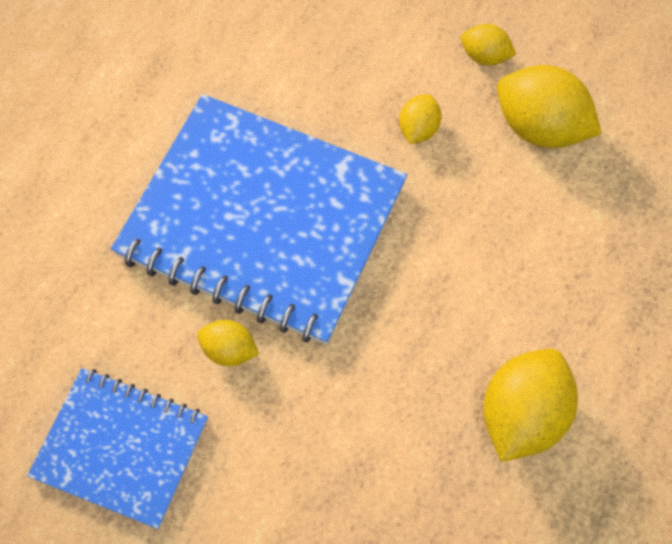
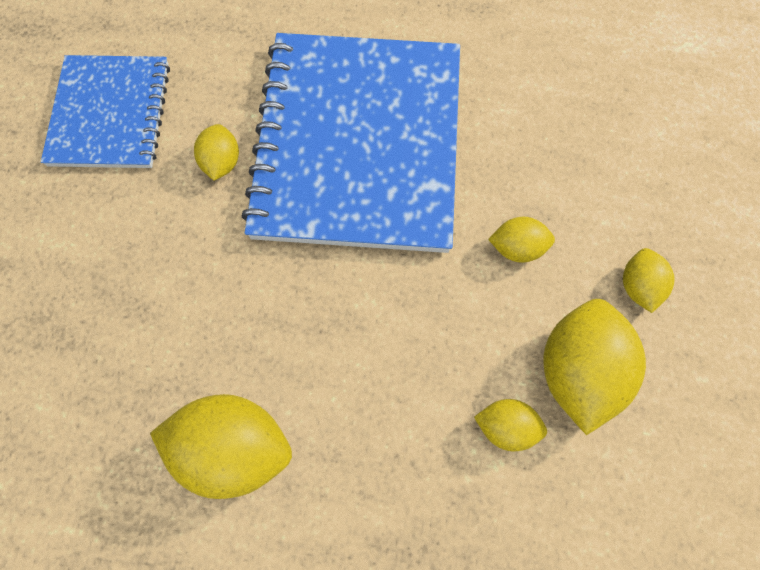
camera: 70 degrees right, 5 degrees up
(569, 196) = (506, 426): none -> yellow lemon

